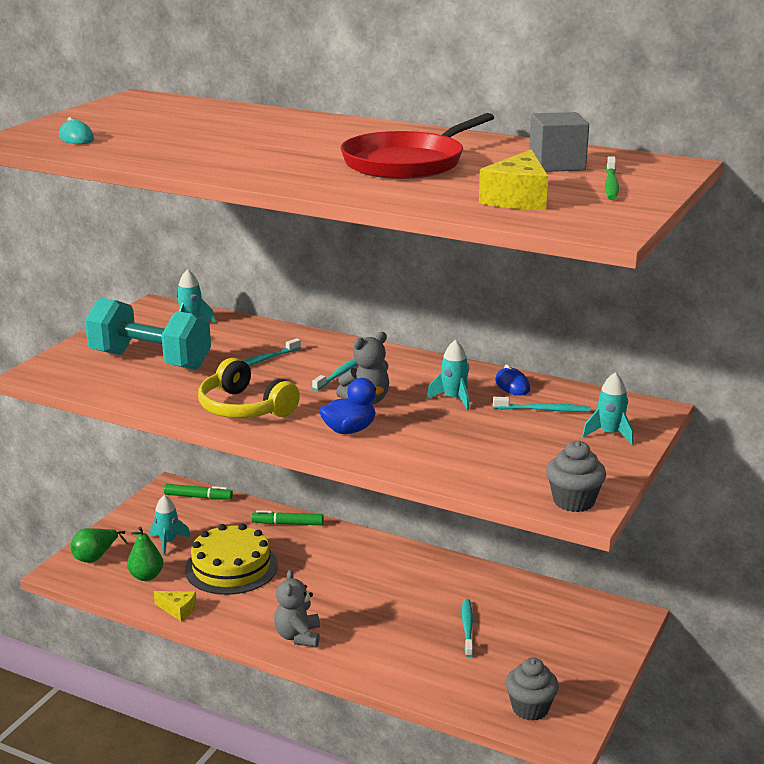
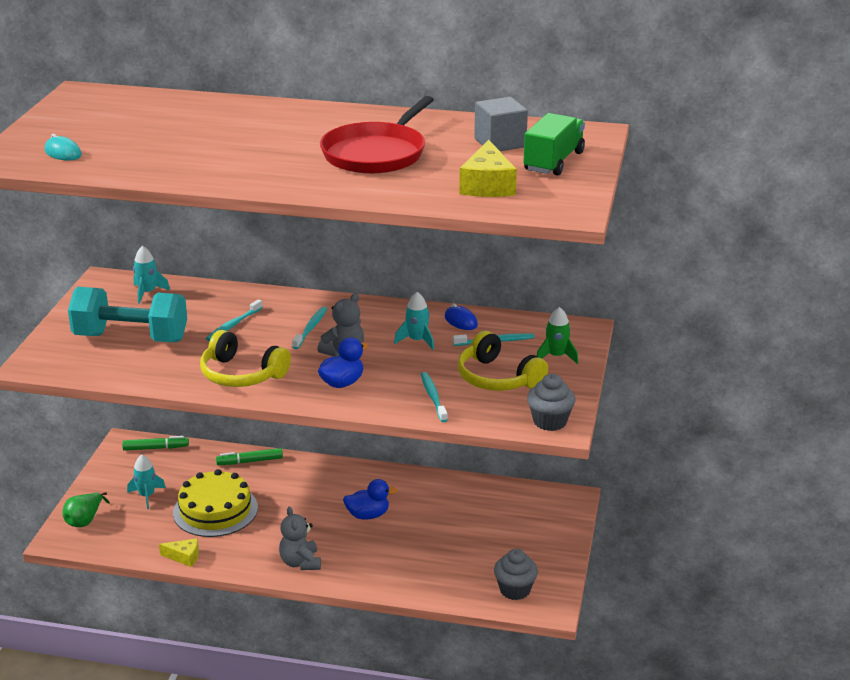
camera: 15 degrees left, 5 degrees up
(146, 576) = (141, 531): green pear -> none
(391, 598) = (368, 515): none -> blue duck
(467, 627) = (441, 530): turquoise toothbrush -> turquoise toothbrush (433, 397)
(529, 447) = (497, 378): none -> yellow headphones
(609, 434) = (556, 356): turquoise rocket -> green rocket
(611, 185) = (553, 162): green toothbrush -> green truck

